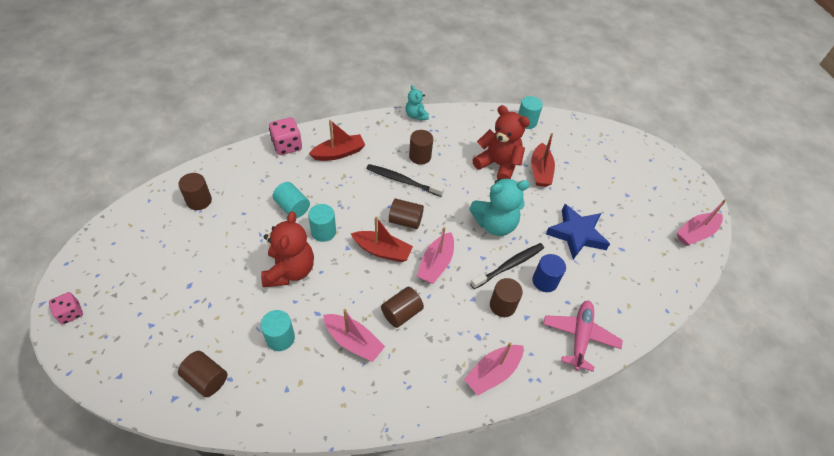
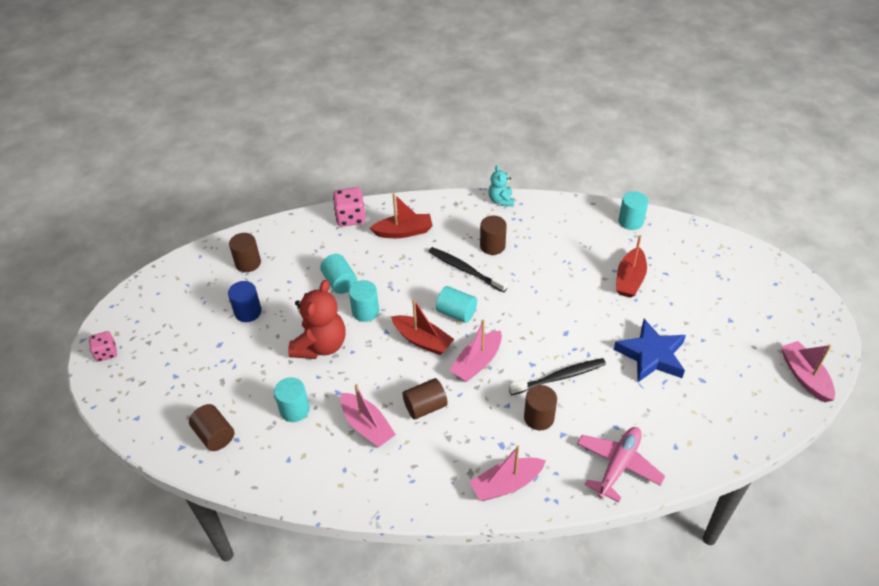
camera: 20 degrees right, 5 degrees down
(405, 221) = (456, 313): brown cylinder -> turquoise cylinder
(495, 224) = (557, 330): turquoise teddy bear -> none
(498, 165) = (581, 266): red teddy bear -> none
(545, 281) = (596, 400): blue cylinder -> blue cylinder (248, 312)
(695, 233) = (804, 376): pink boat -> pink boat turned 90 degrees clockwise

